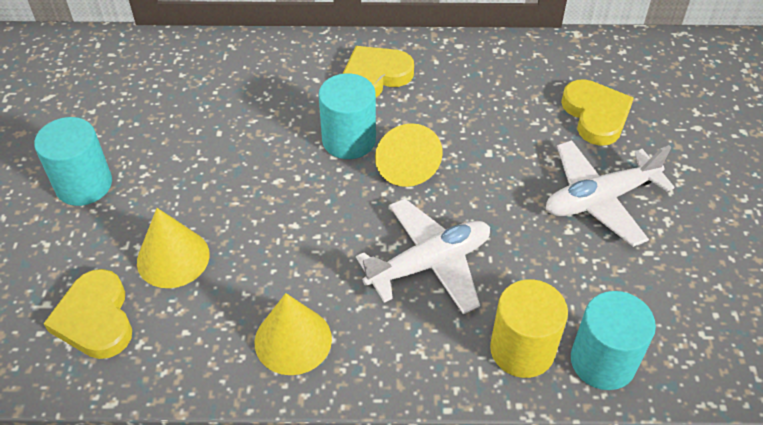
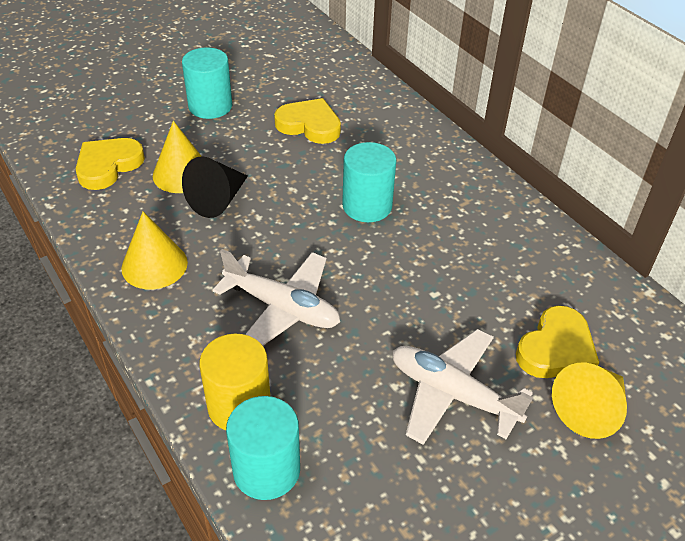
camera: 55 degrees right, 5 degrees down
(242, 246) = (218, 200): none -> black cone
(375, 76) = (449, 189): yellow heart -> yellow heart (309, 125)
(405, 164) = (372, 248): yellow cone -> yellow cone (590, 409)

